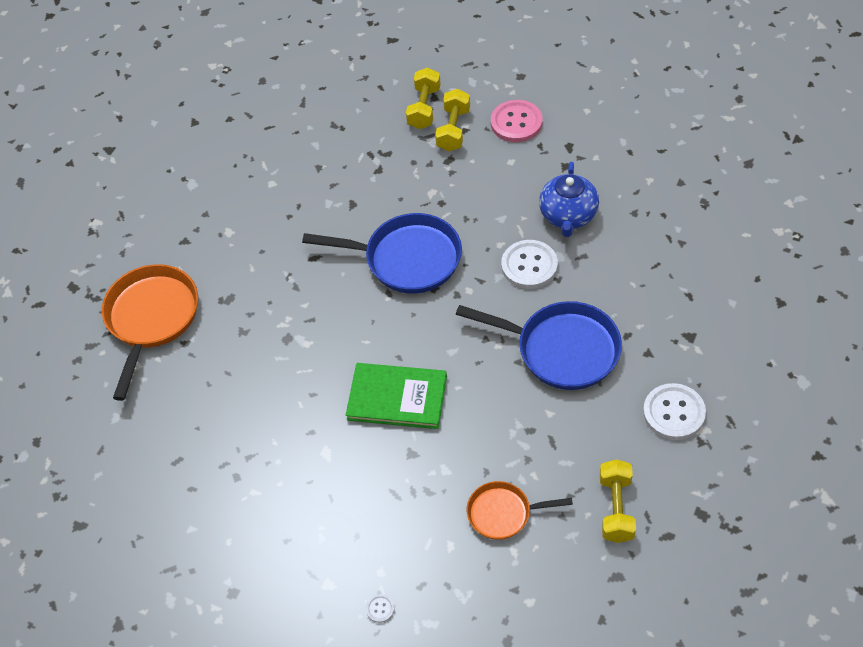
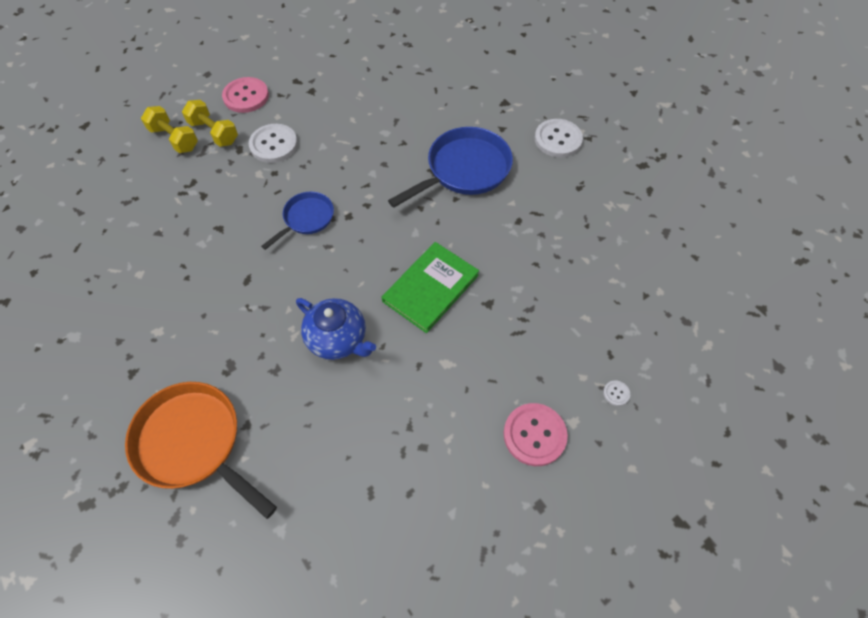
camera: 65 degrees left, 5 degrees up
(296, 558) = (534, 435): none -> pink button
(407, 259) = (306, 219): blue pan -> blue pan, size x0.58
(503, 513) = (578, 271): orange pan -> none
(529, 265) = (378, 152): white button -> white button (273, 144)
(568, 216) = (355, 111): blue teapot -> blue teapot (338, 339)
(616, 508) = (613, 205): yellow dumbbell -> none

